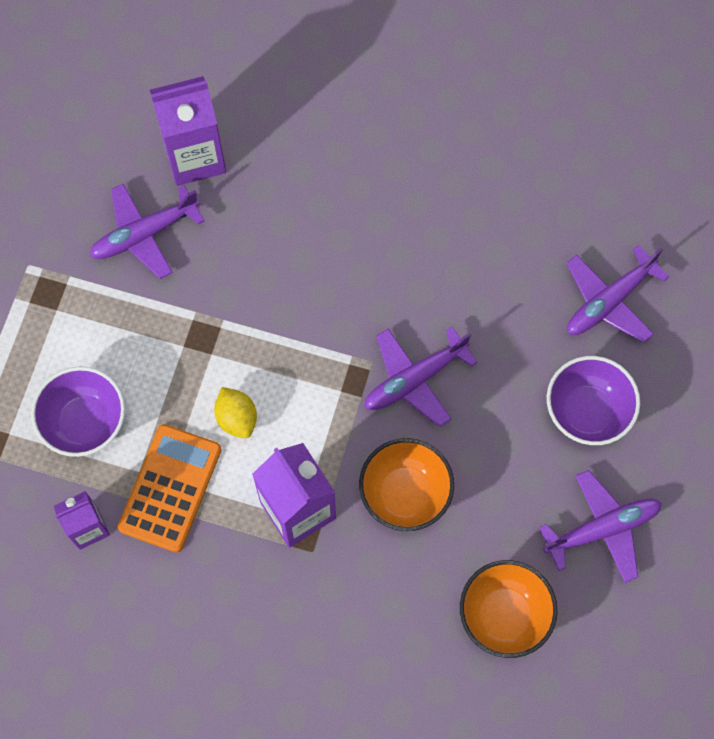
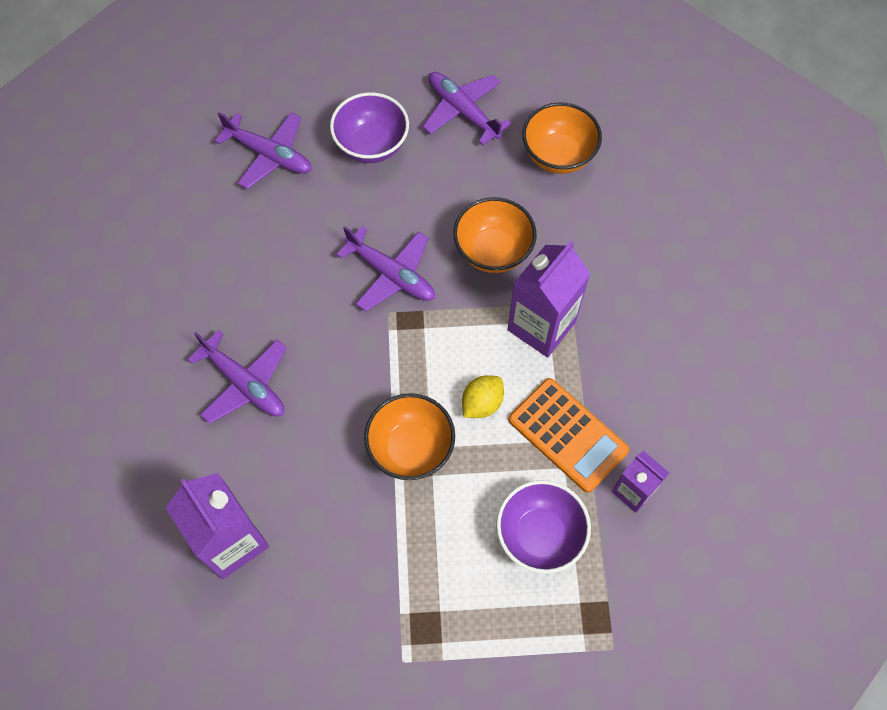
camera: 110 degrees left, 5 degrees down
(145, 234) = (331, 557): purple plane -> purple plane (244, 383)
(170, 488) = (567, 435): orange calculator -> orange calculator turned 135 degrees counterclockwise
(218, 336) = (411, 448): none -> orange bowl

